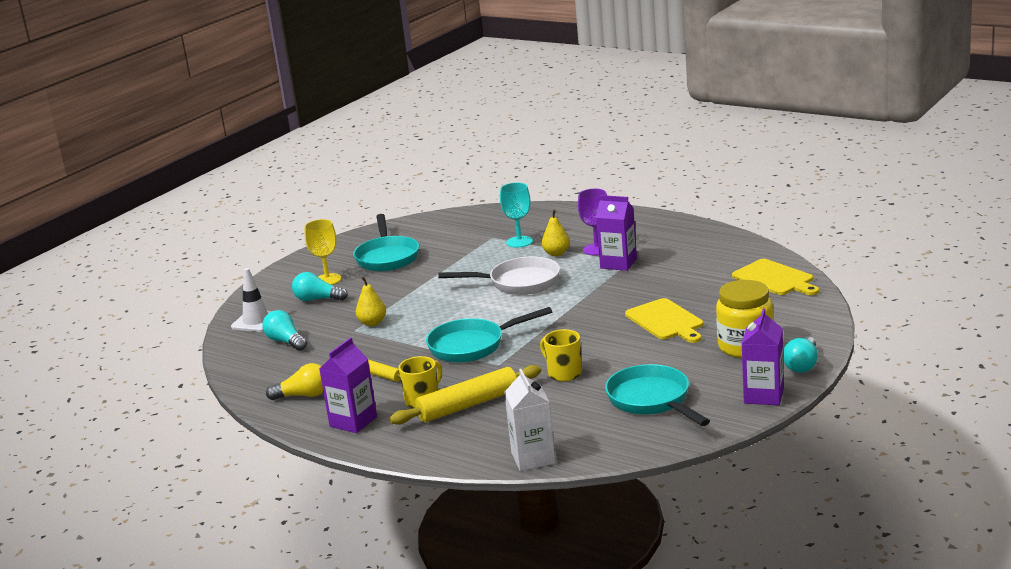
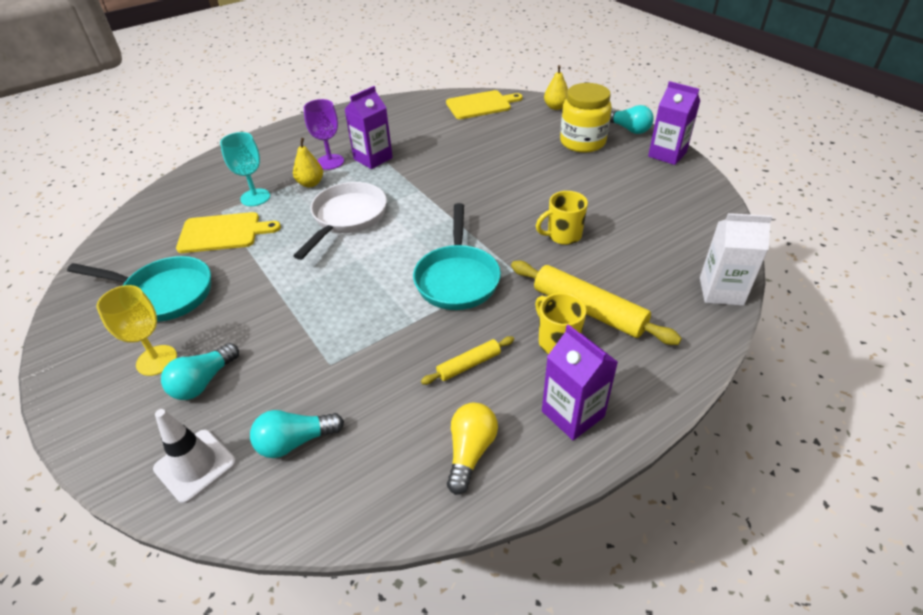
camera: 70 degrees left, 20 degrees up
(372, 323) = (327, 343): yellow pear -> yellow pear (556, 107)
(468, 405) = (588, 310): yellow rolling pin -> yellow rolling pin turned 45 degrees counterclockwise
(652, 400) = (645, 203): turquoise pan -> none
(666, 321) = (507, 163): yellow cutting board -> yellow cutting board (223, 233)

